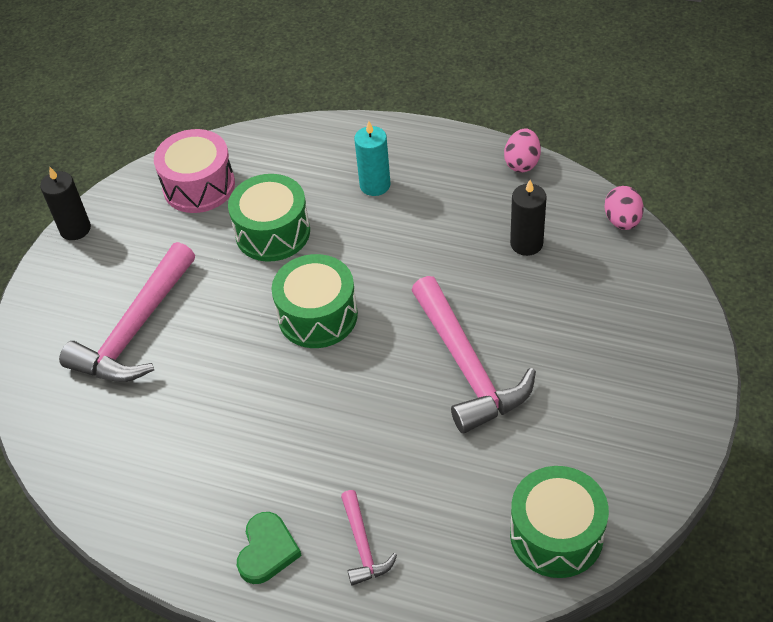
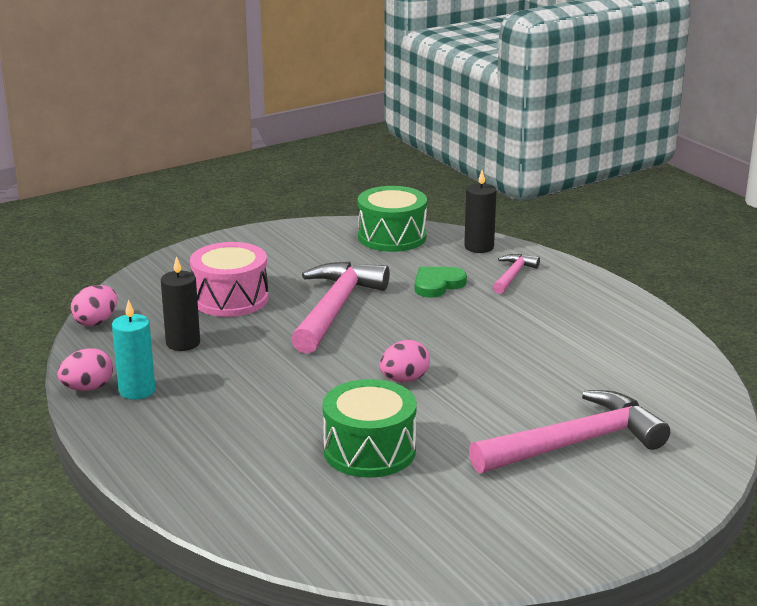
camera: 145 degrees left, 25 degrees down
(75, 229) = (572, 560): black candle -> black candle (479, 247)
(199, 186) = (394, 529): pink drum -> pink drum (230, 299)
(267, 550) = (579, 296): green heart -> green heart (437, 284)
(317, 316) = (404, 379): green drum -> pink egg
(375, 185) = (228, 438): turquoise candle -> turquoise candle (137, 391)

